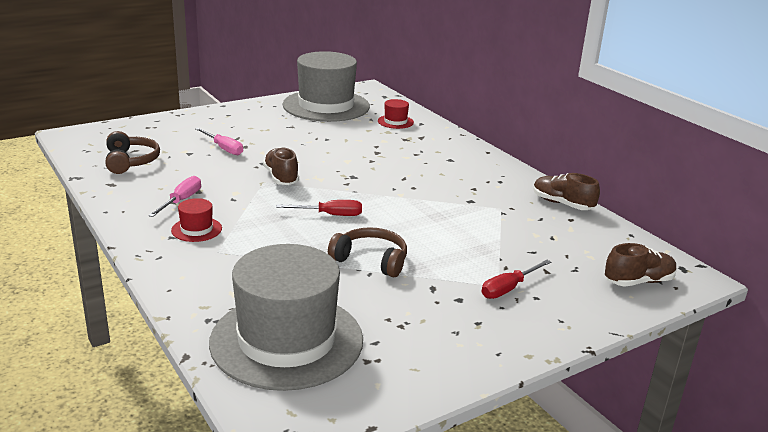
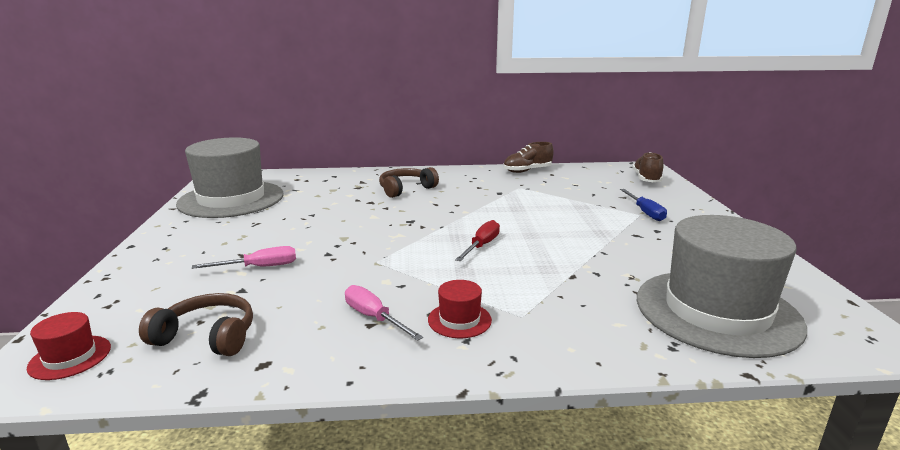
camera: 60 degrees left, 5 degrees down
(281, 177) = (376, 251): brown shoe -> none
(371, 260) = (580, 247): brown headphones -> brown headphones (406, 189)
(395, 122) = (316, 183): red hat -> red hat (70, 357)
(508, 288) = (645, 212): red screwdriver -> blue screwdriver

